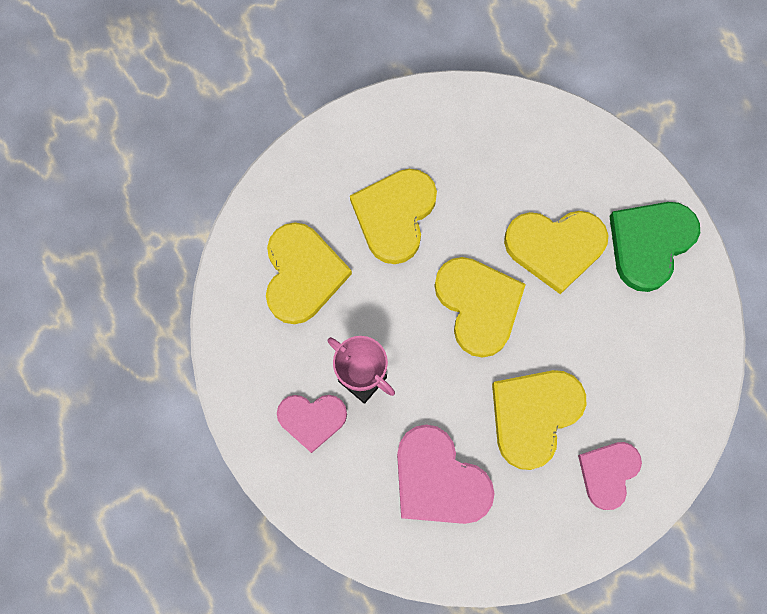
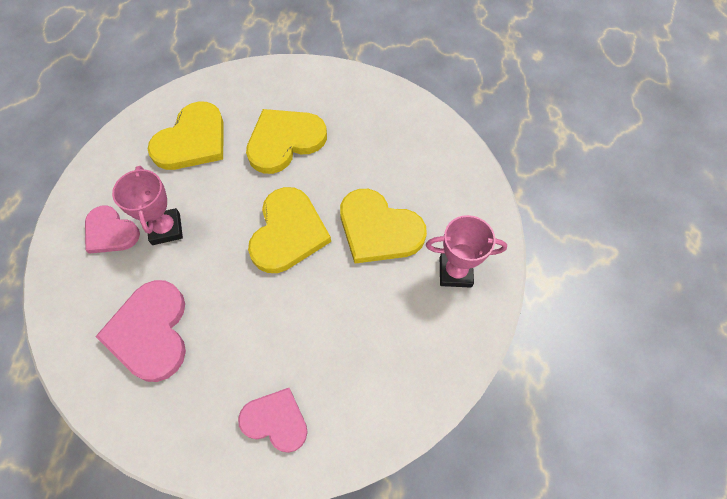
camera: 35 degrees right, 10 degrees down
(534, 415) = (258, 335): yellow heart -> none
(608, 473) = (275, 421): pink heart -> pink heart turned 45 degrees clockwise
(649, 244) = (455, 272): green heart -> pink trophy

